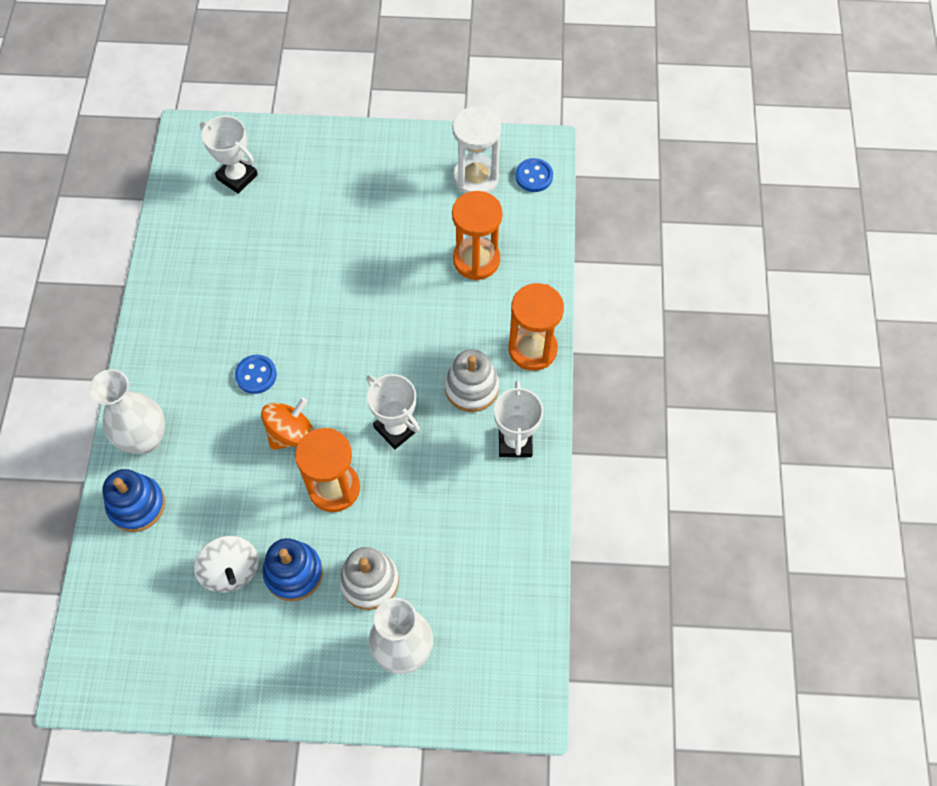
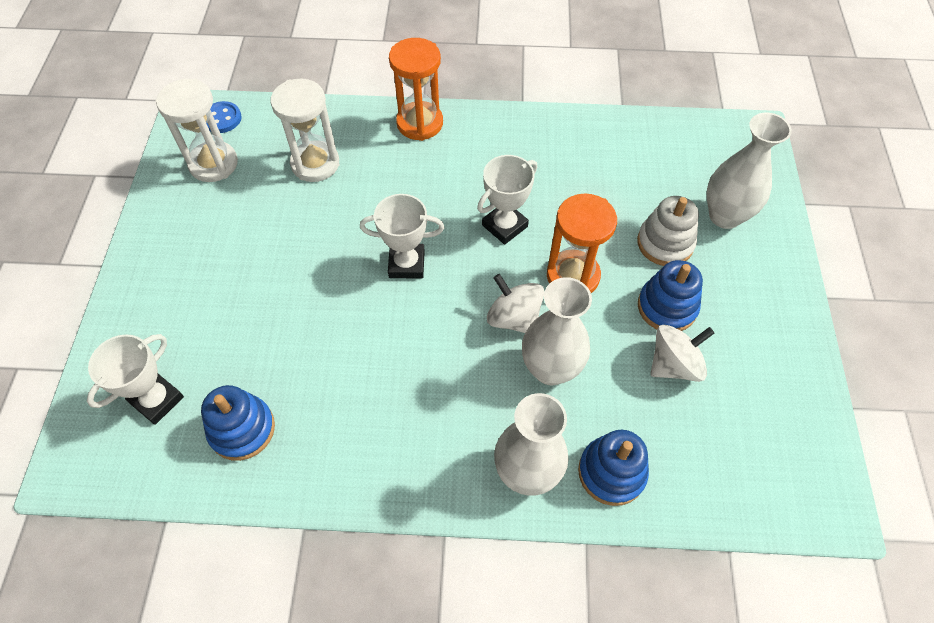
camera: 90 degrees left, 5 degrees down
(206, 236) = (242, 429): none -> blue stacking toy
(237, 462) = (550, 369): none -> white vase
(256, 375) = (442, 357): blue button -> none
(291, 433) = (514, 318): orange spinning top -> white spinning top
(471, 388) = (460, 168): white stacking toy -> none
(476, 260) = (315, 164): orange hourglass -> white hourglass
(515, 442) = (515, 137): white trophy -> white trophy (406, 264)

